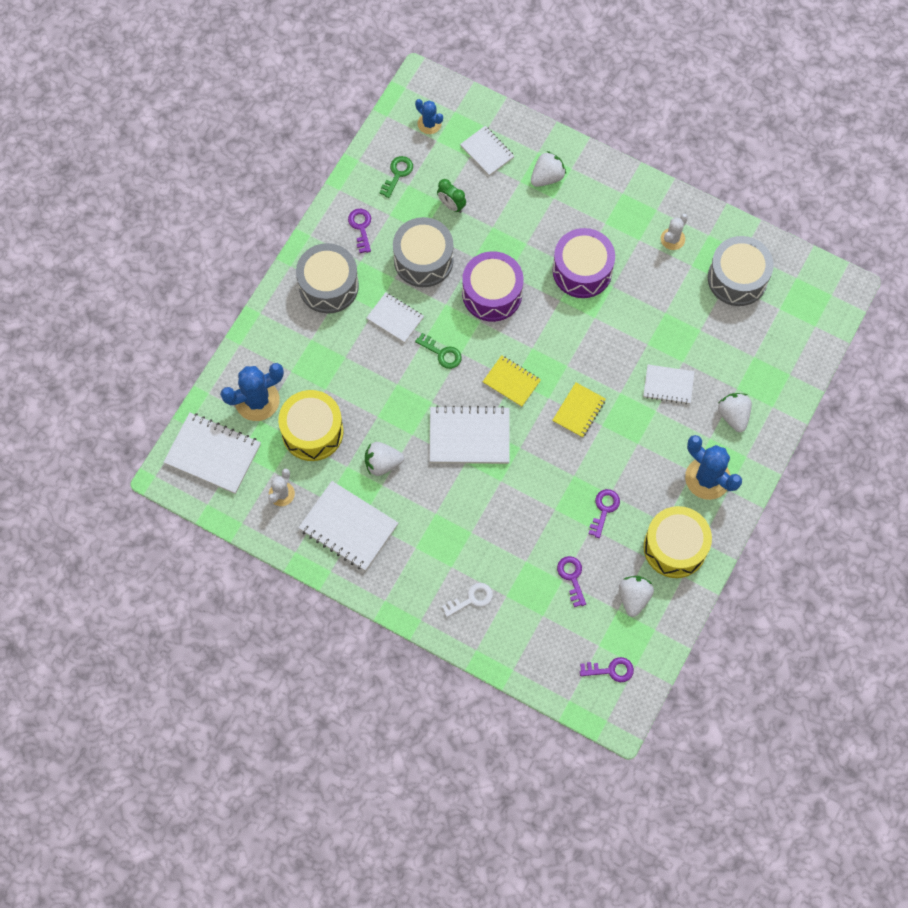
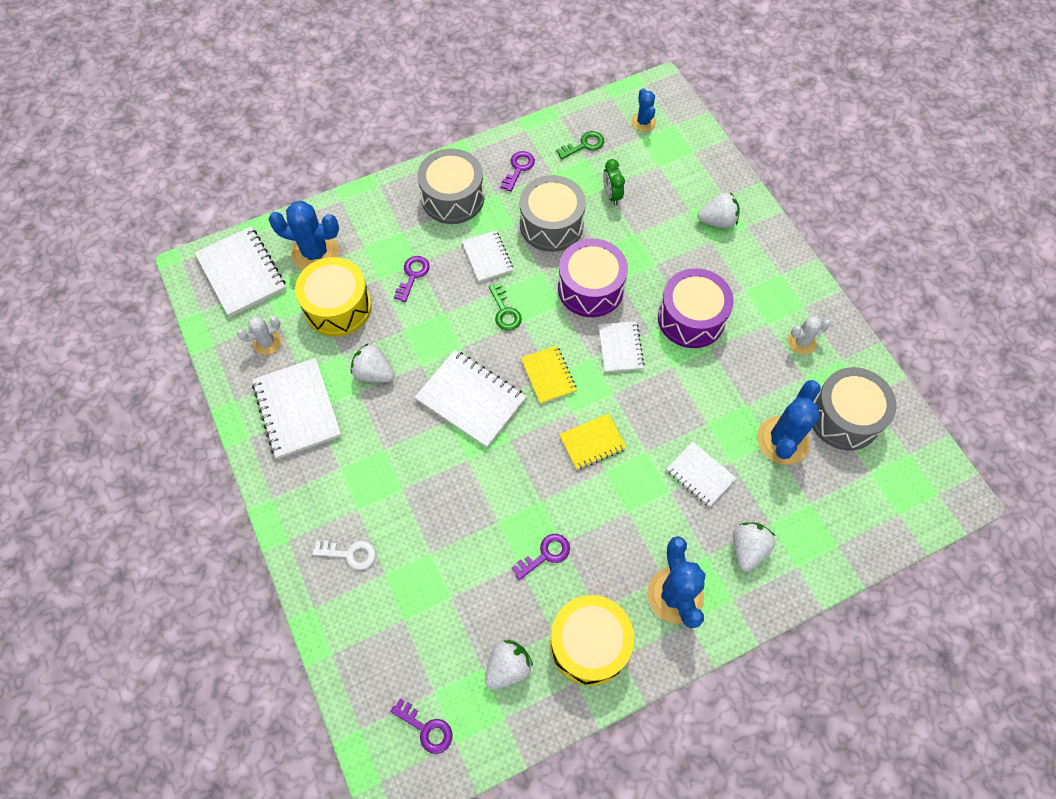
camera: 35 degrees right, 5 degrees down
(487, 152) = (677, 171): white notebook -> white notebook (620, 348)
(572, 577) = (462, 601): purple key -> purple key (413, 275)
(707, 323) = (782, 440): none -> blue cactus

